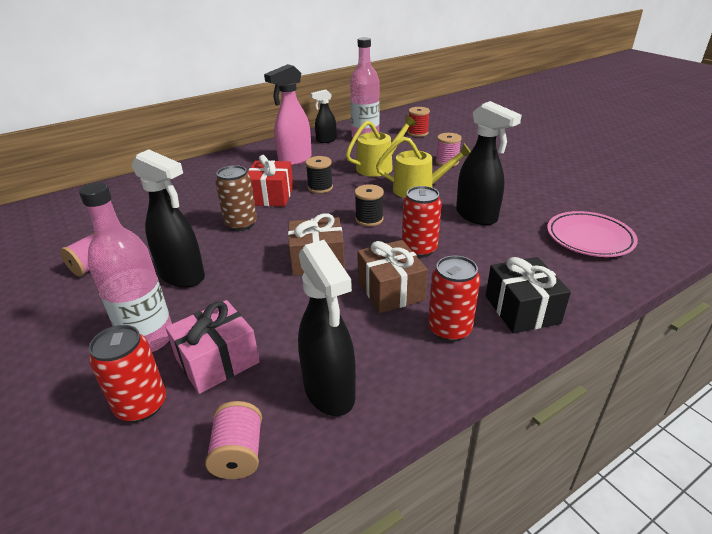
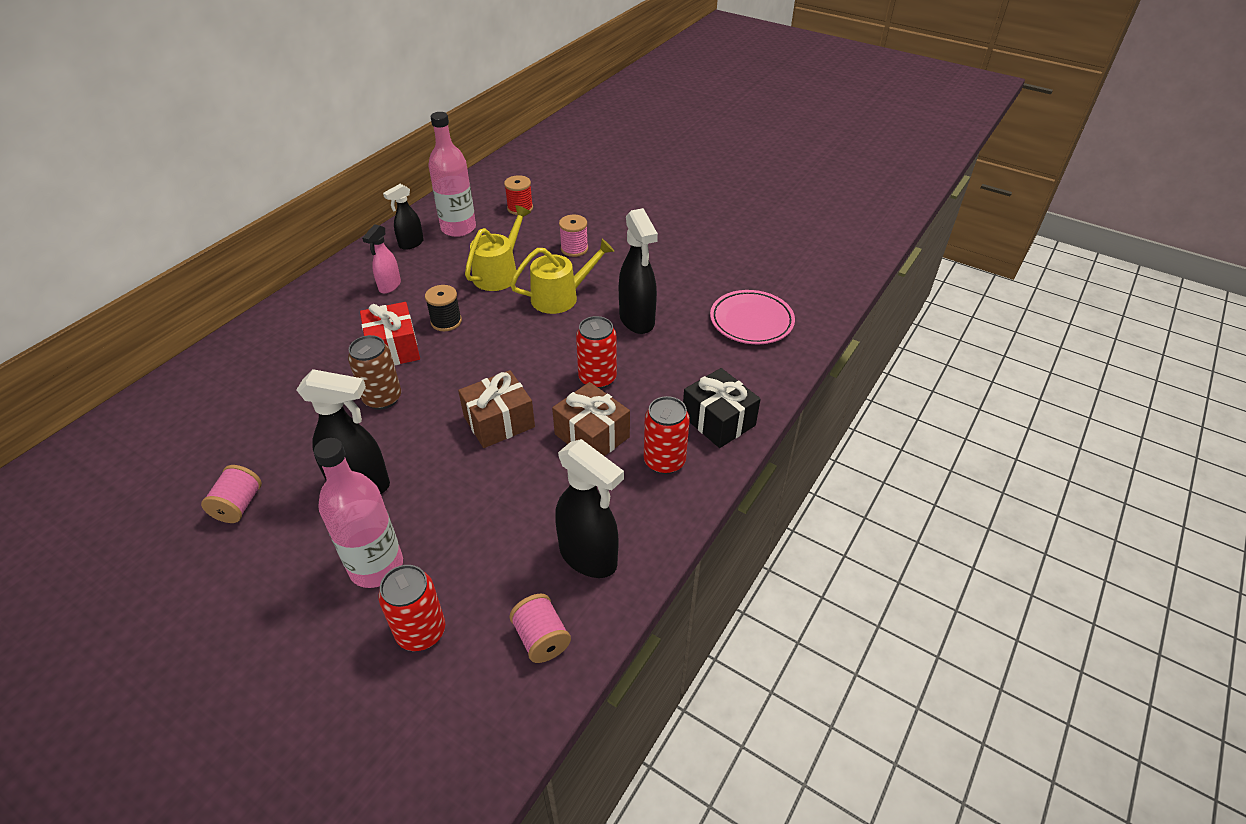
camera: 25 degrees left, 10 degrees up
(217, 361) = (465, 564): pink gift -> none
(294, 160) = (389, 286): pink spray bottle -> pink spray bottle, size x0.59
(369, 219) = (526, 353): black spool -> none
(477, 216) = (637, 320): black spray bottle -> black spray bottle turned 45 degrees clockwise

